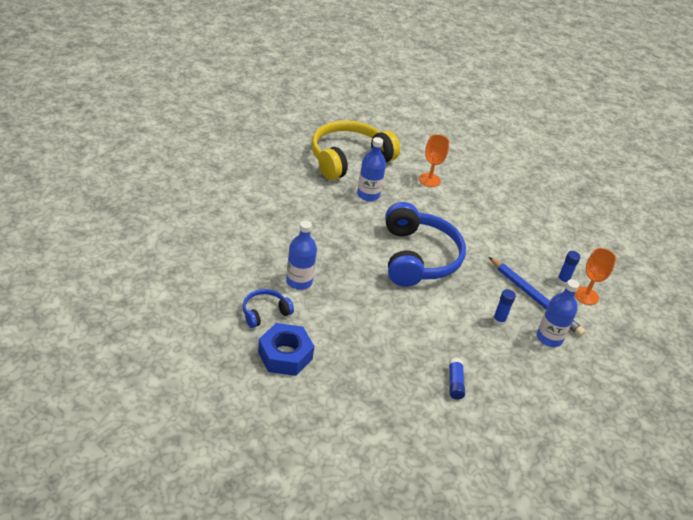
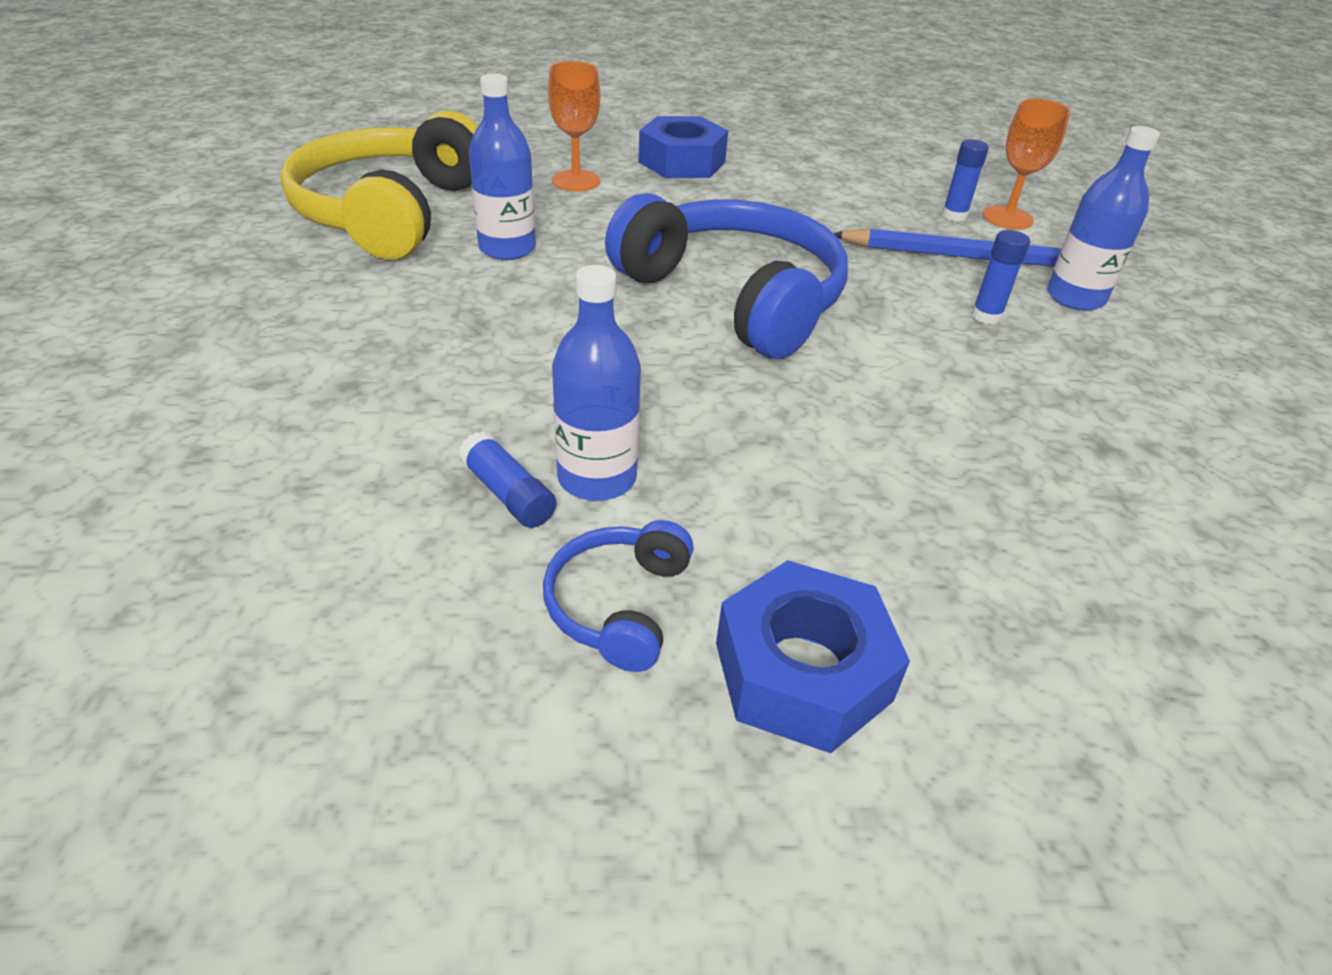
camera: 40 degrees left, 0 degrees up
(455, 383) = (1114, 461): blue glue stick -> blue glue stick (508, 494)
(484, 193) = (682, 162): none -> blue nut

